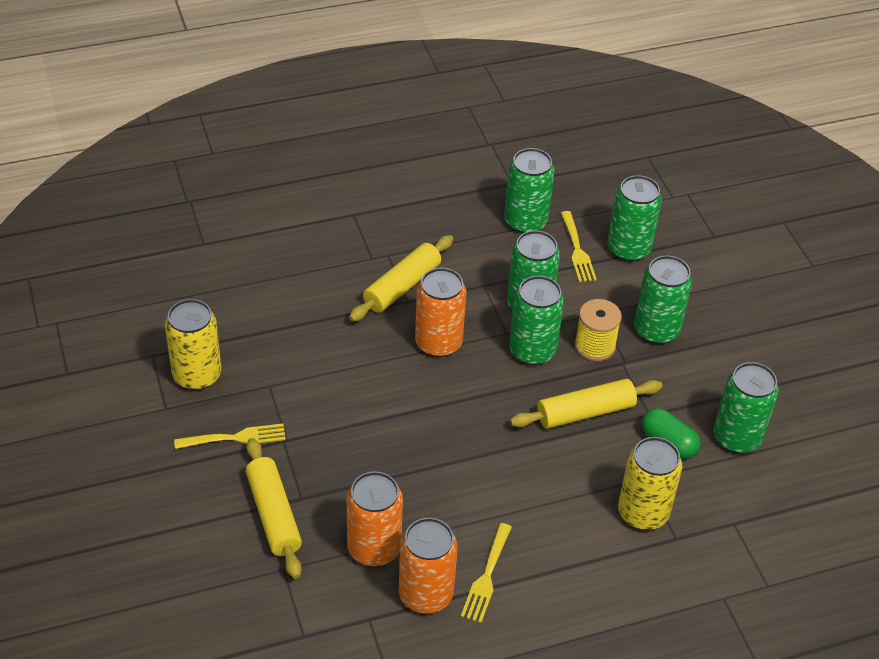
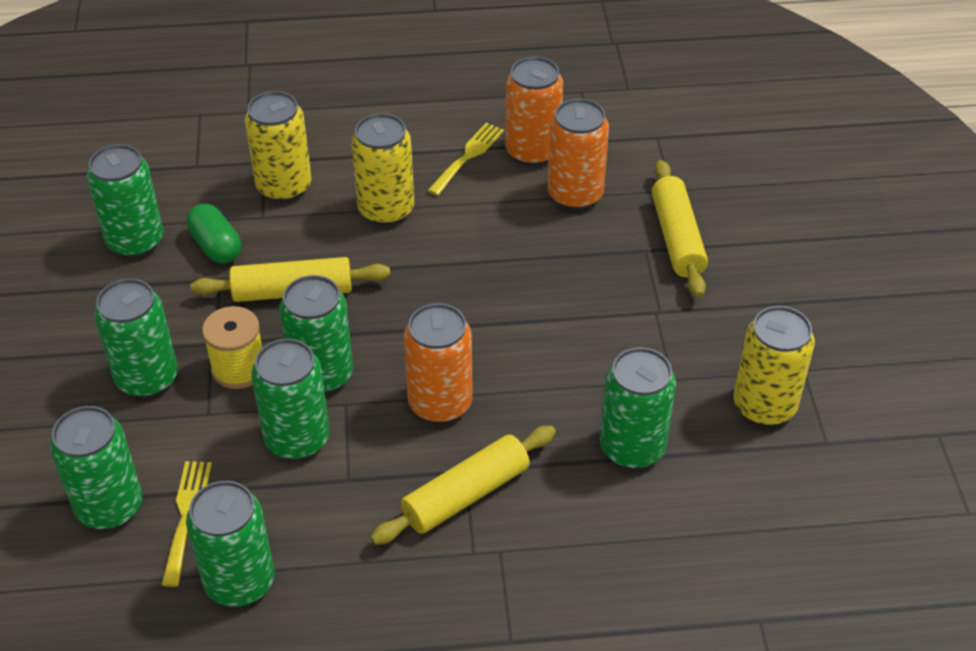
camera: 165 degrees left, 0 degrees up
(235, 438) = (717, 322): yellow fork -> none
(293, 332) = (632, 447): none -> green can
(541, 503) = (386, 209): none -> yellow can

